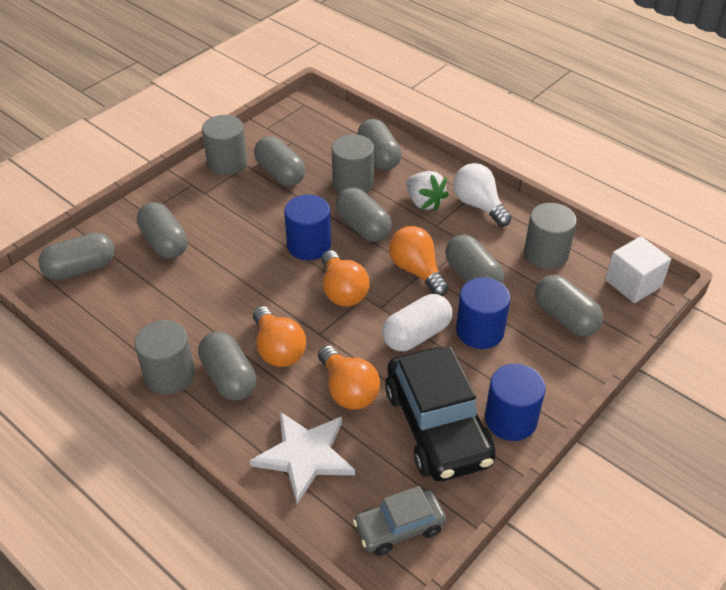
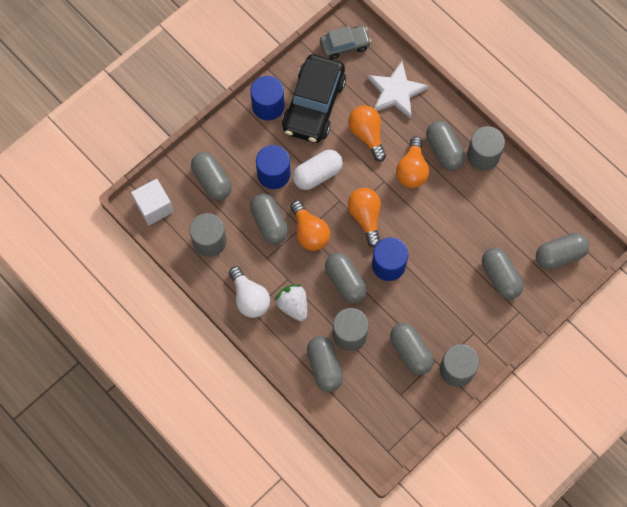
camera: 175 degrees left, 25 degrees up
(278, 349) = (412, 170): orange light bulb -> orange light bulb turned 150 degrees counterclockwise
(437, 426) = (314, 105): black car -> black car turned 150 degrees counterclockwise

